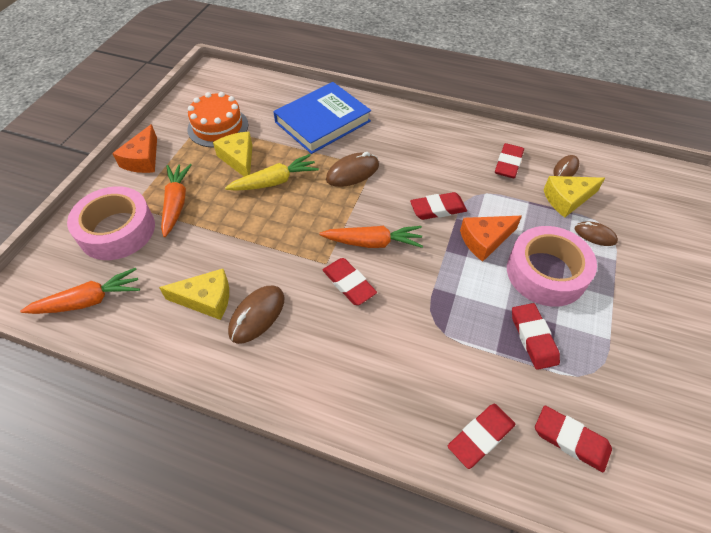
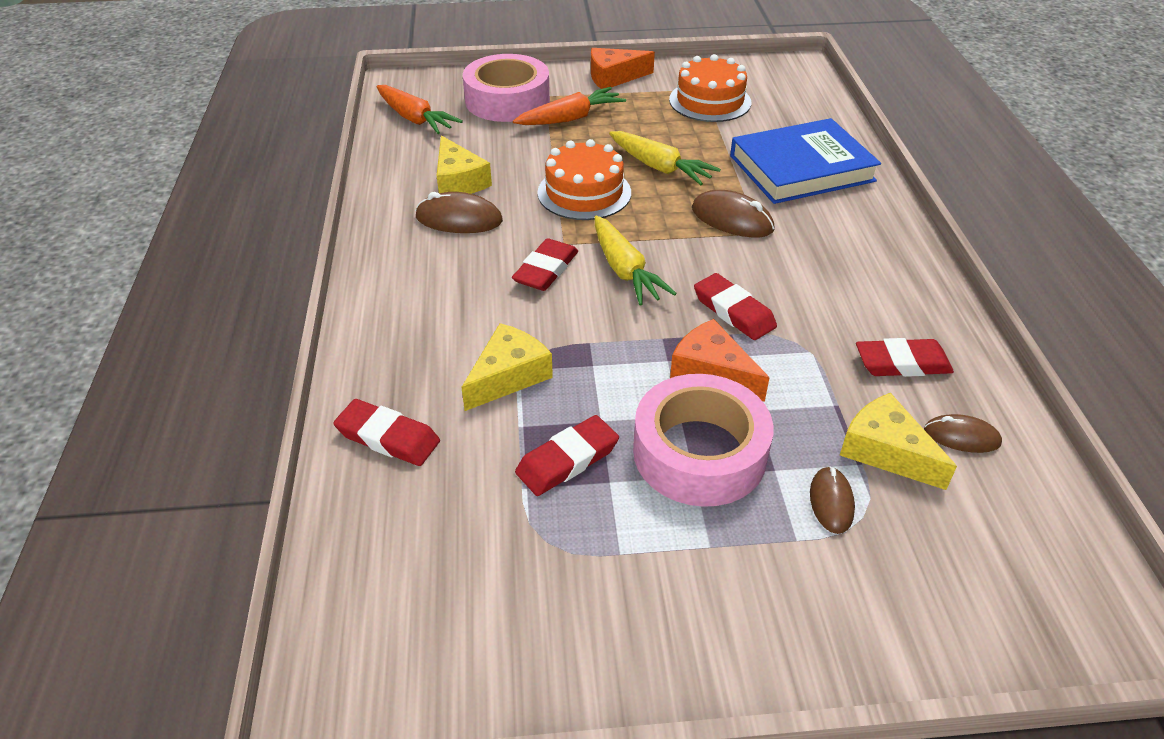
camera: 65 degrees right, 10 degrees down
(239, 159) = (672, 132): yellow cheese -> yellow cheese (508, 376)
(275, 231) = (584, 192): none -> orange cake
(323, 122) = (801, 168): blue book -> blue book turned 45 degrees counterclockwise
(373, 243) = (625, 270): orange carrot -> yellow carrot
(570, 440) = (421, 530): red eraser -> none

